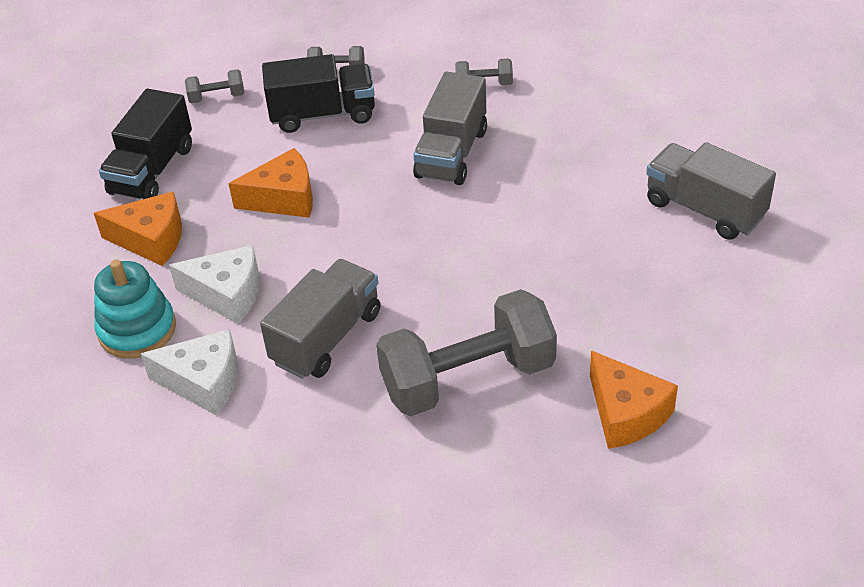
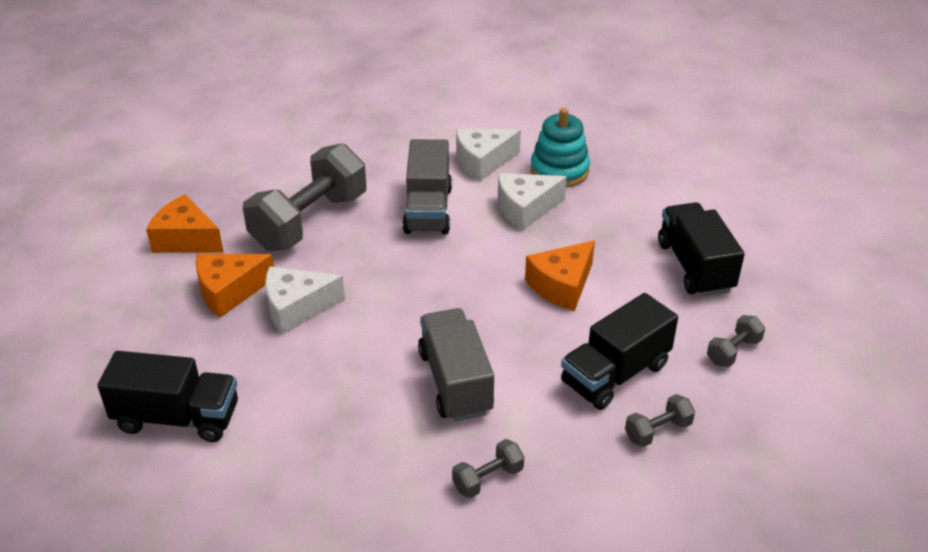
camera: 145 degrees right, 5 degrees down
(151, 240) = (624, 221): orange cheese -> orange cheese (229, 291)
(545, 273) = (296, 308): none -> white cheese
(704, 209) = (177, 418): grey truck -> black truck

